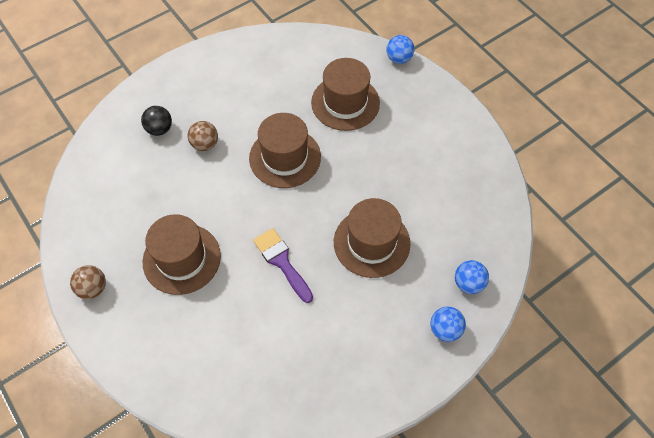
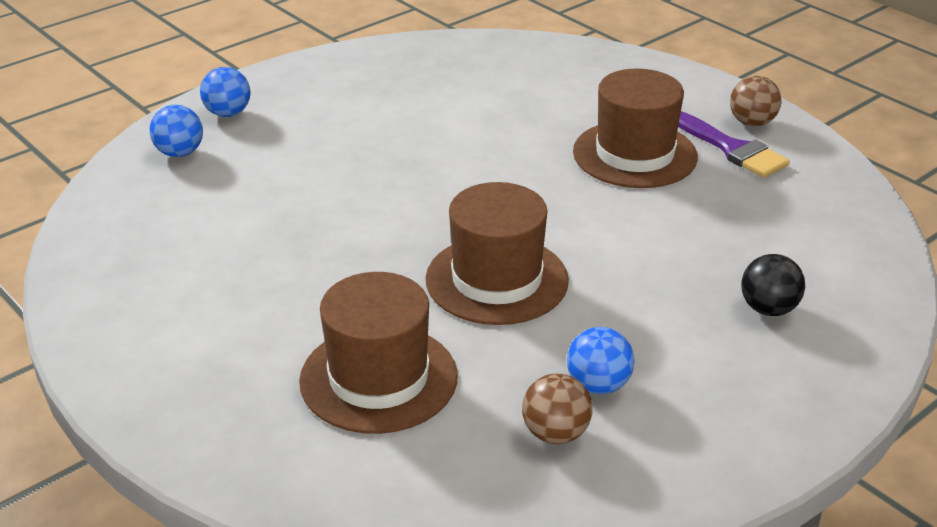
camera: 175 degrees right, 25 degrees down
(205, 144) = (663, 290): brown ball -> brown ball (555, 433)
(282, 261) = (475, 159): purple brush -> purple brush (732, 149)
(371, 242) = (329, 184): brown hat -> none
(399, 58) = (239, 484): blue ball -> blue ball (598, 385)

